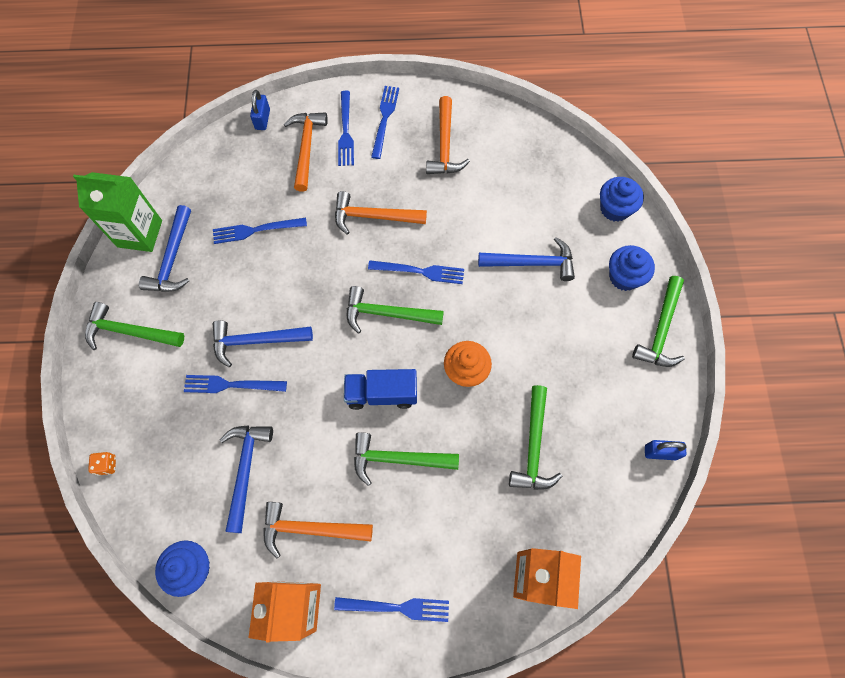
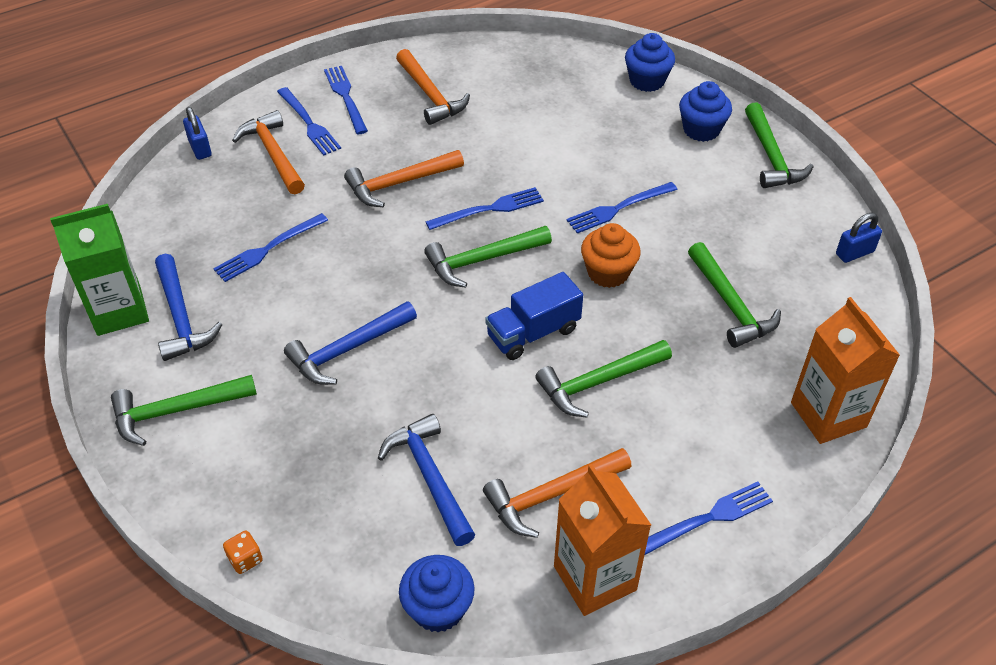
camera: 30 degrees left, 20 degrees down
(231, 385) = (348, 404): blue fork -> blue fork (618, 208)
(531, 263) = (601, 155): blue hammer -> none

